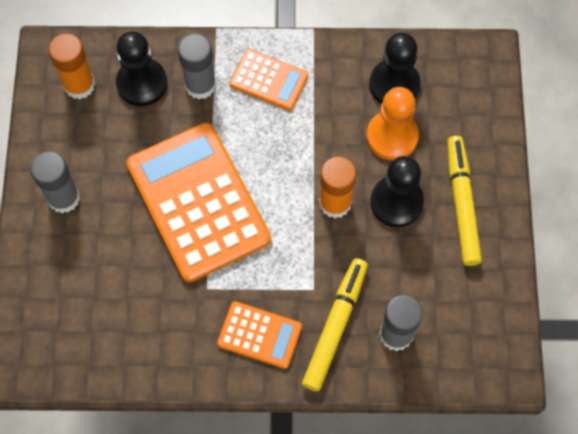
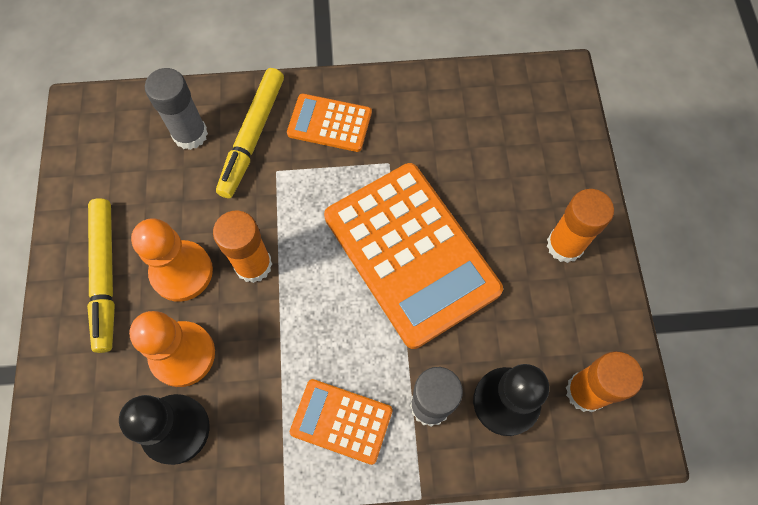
camera: 175 degrees right, 0 degrees up
(64, 198) = (565, 245): grey glue stick -> orange glue stick
(396, 202) = (182, 272): black pawn -> orange pawn

